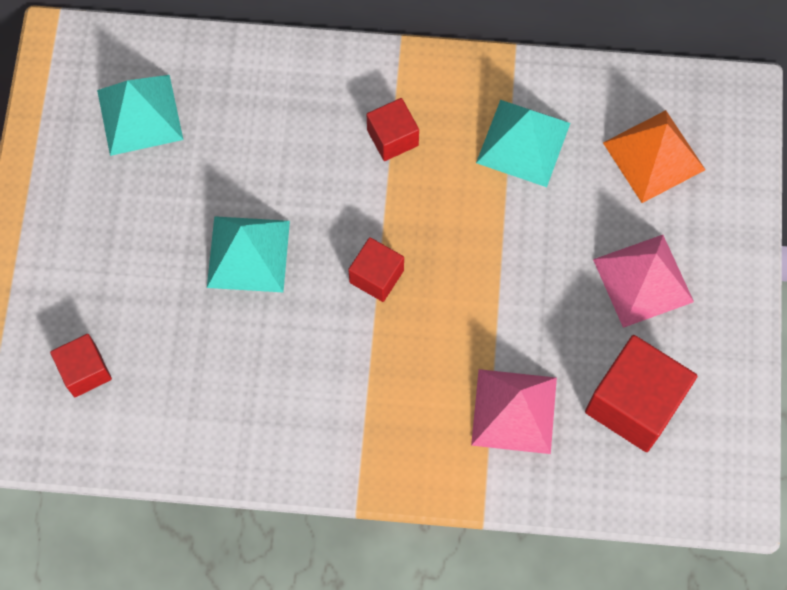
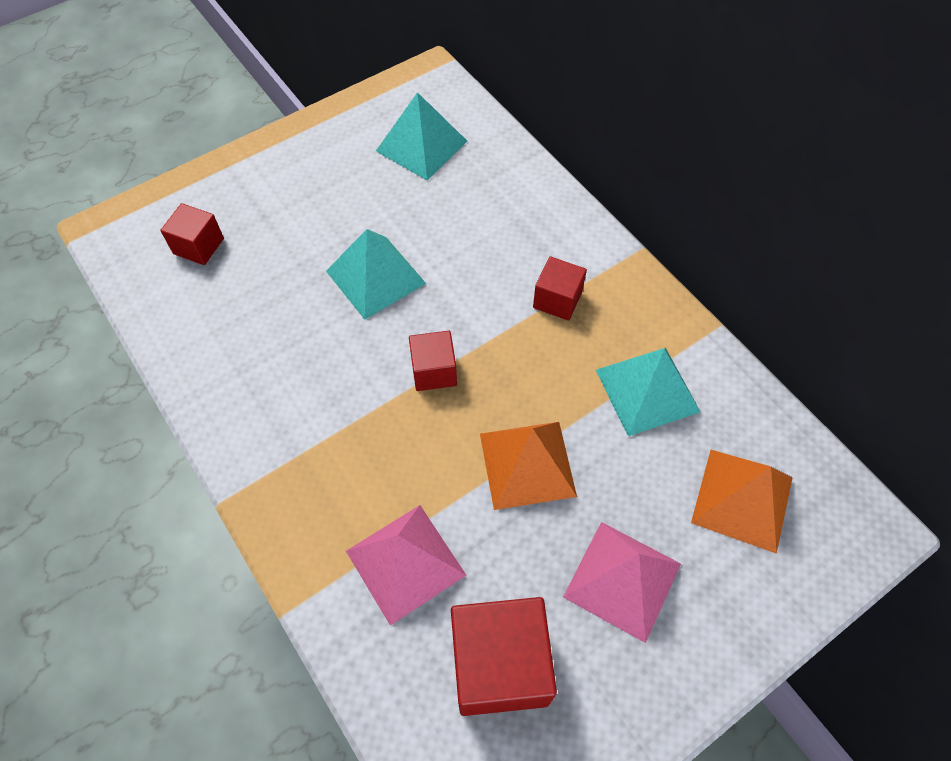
camera: 50 degrees right, 10 degrees down
(510, 272) = (527, 464): none -> orange pyramid

